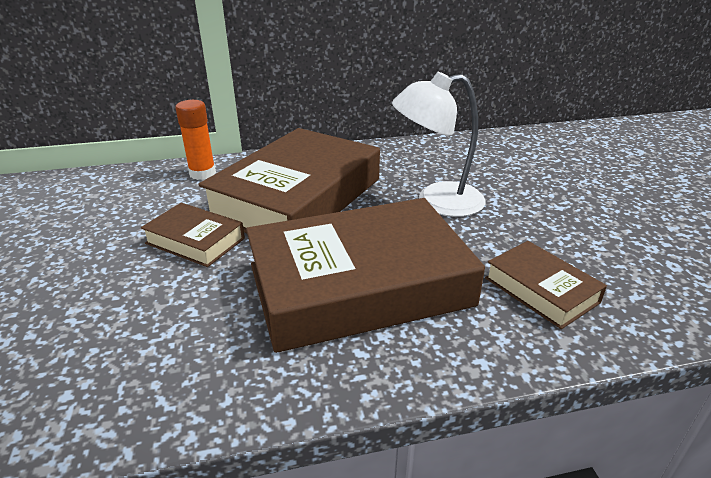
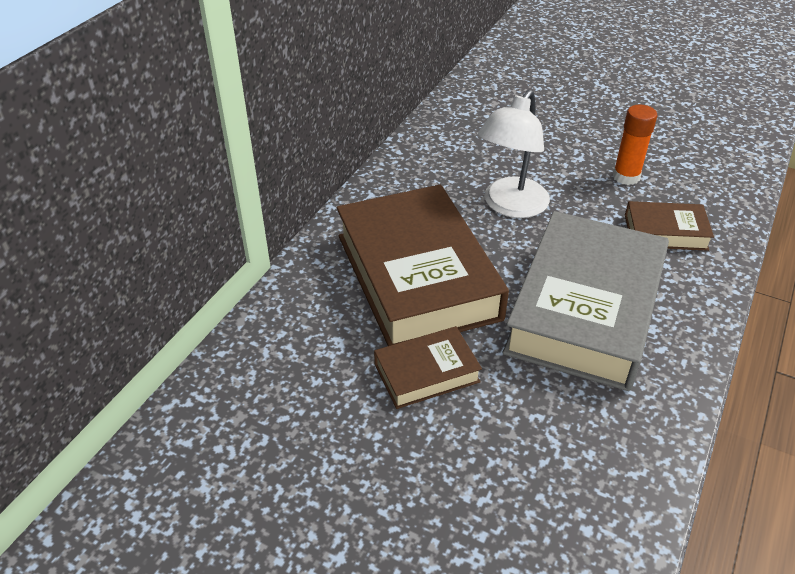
camera: 50 degrees left, 10 degrees up
(202, 174) = (290, 315): orange glue stick -> orange glue stick (626, 177)
(359, 284) = (585, 309): brown book -> grey book

